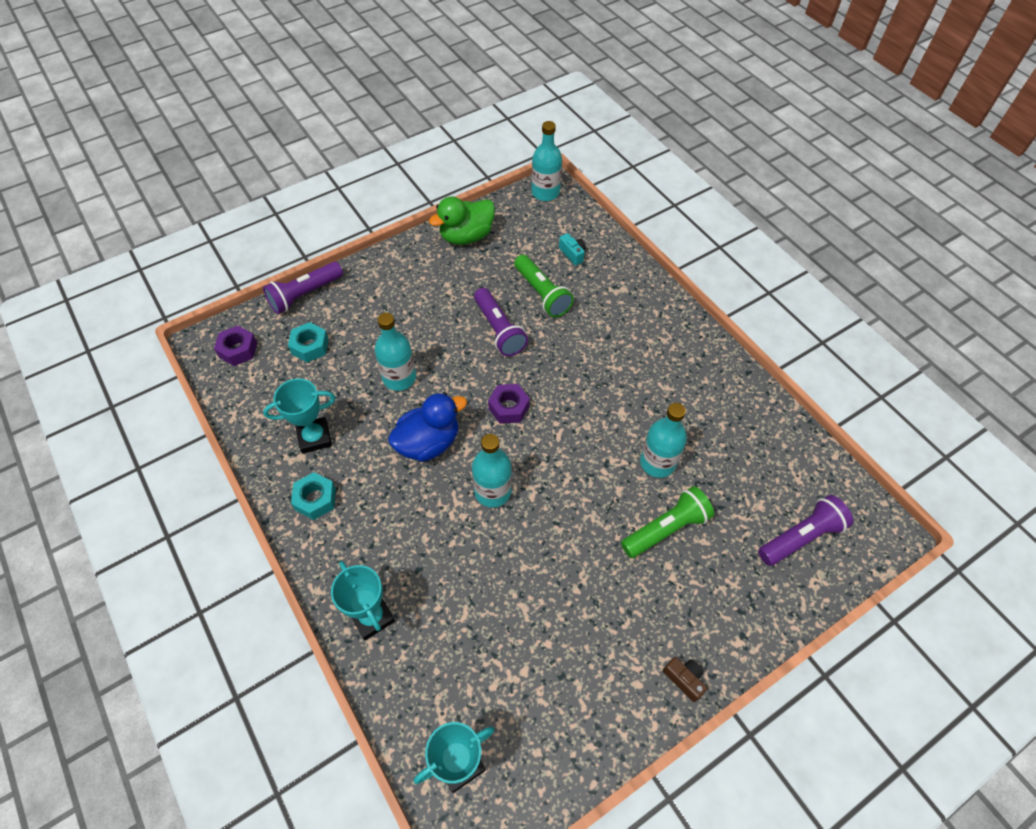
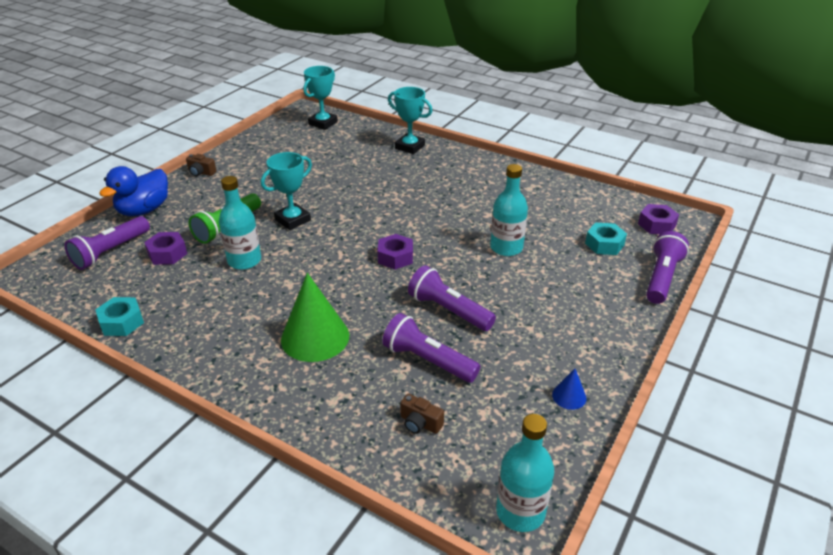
camera: 155 degrees right, 20 degrees down
(314, 437) = (531, 198): turquoise trophy -> turquoise trophy (292, 220)
(315, 499) = (495, 175): turquoise nut -> turquoise nut (122, 322)
(428, 443) = (444, 219): blue duck -> blue duck (144, 210)
(466, 236) = (569, 396): green duck -> blue cone
(492, 491) = (373, 210): turquoise bottle -> none
(542, 293) = (428, 360): green flashlight -> purple flashlight
(572, 254) = (420, 423): turquoise camera -> brown camera
(617, 345) = (315, 337): none -> green cone
(737, 507) = (167, 254): none -> purple nut

